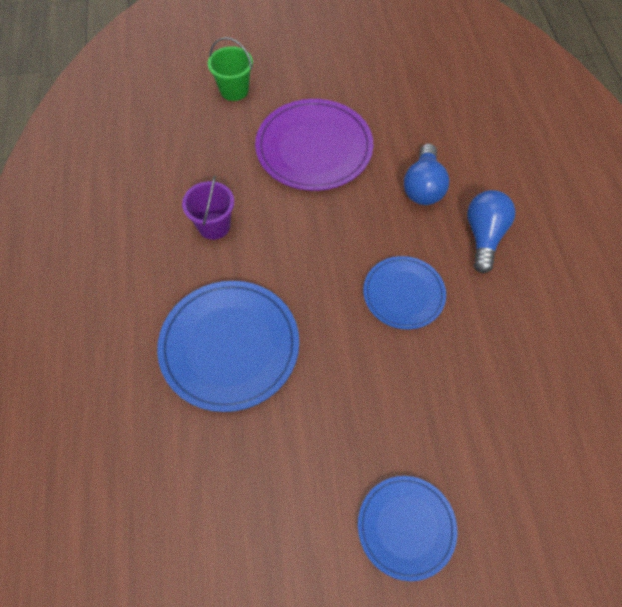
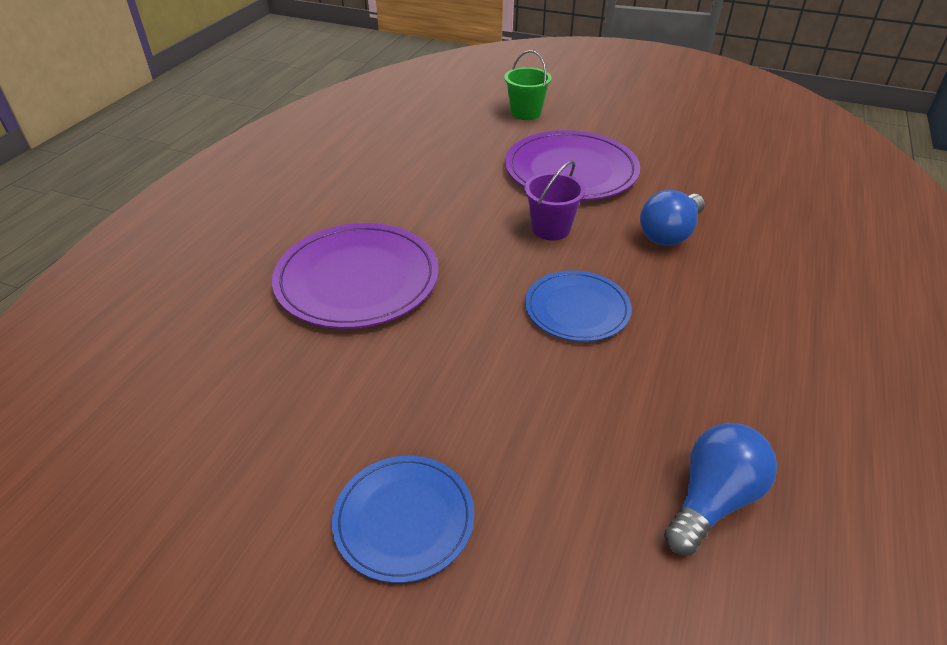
camera: 30 degrees right, 20 degrees down
(214, 226) = (424, 192): purple bucket -> purple bucket (551, 229)
(229, 346) = (357, 279): blue plate -> purple plate
(484, 236) = (715, 296): blue light bulb -> blue light bulb (712, 500)

